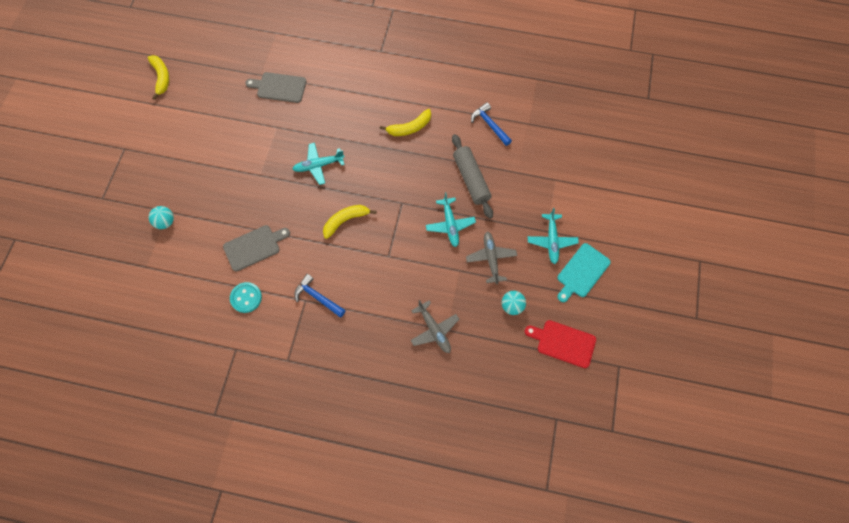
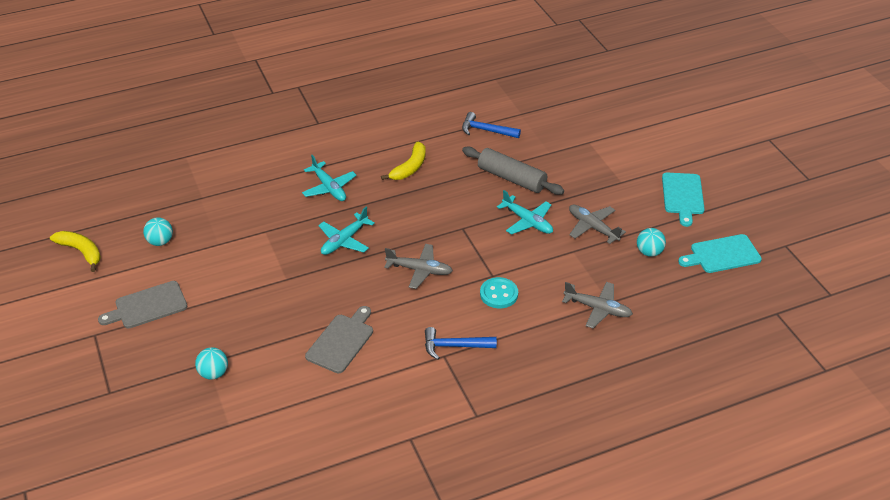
camera: 35 degrees left, 25 degrees down
(210, 97) = (160, 242): none -> turquoise ball
(246, 298) = (376, 388): turquoise button -> turquoise button (499, 294)
(279, 87) = (235, 198): grey cutting board -> grey cutting board (147, 306)
(345, 221) = (419, 270): yellow banana -> grey plane
(551, 240) = (632, 187): turquoise plane -> turquoise plane (329, 187)
(563, 343) = (722, 254): red cutting board -> turquoise cutting board

